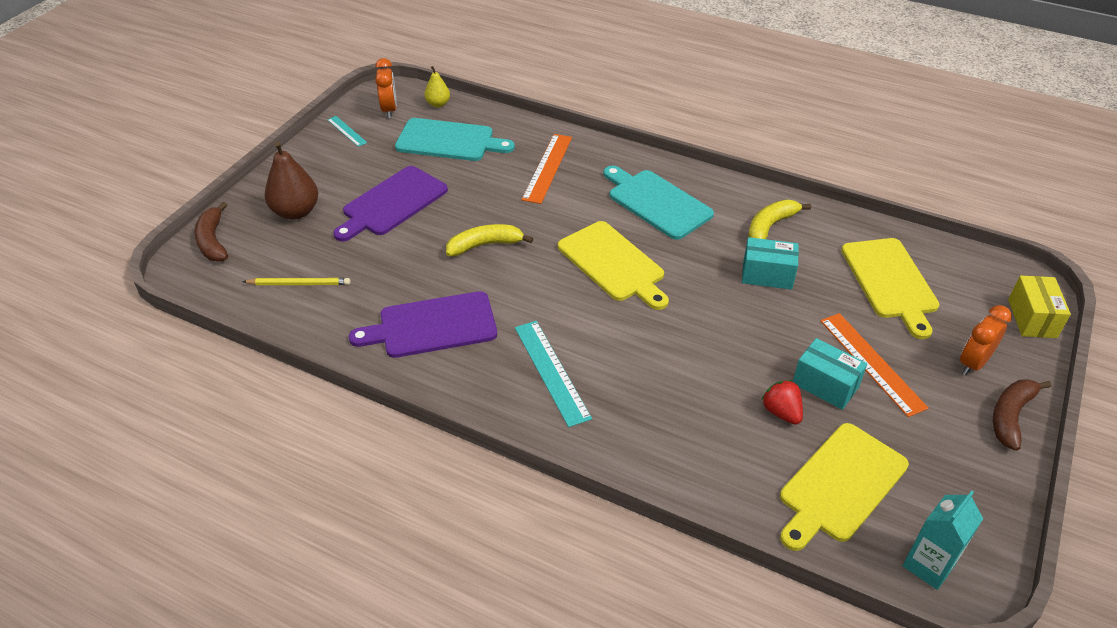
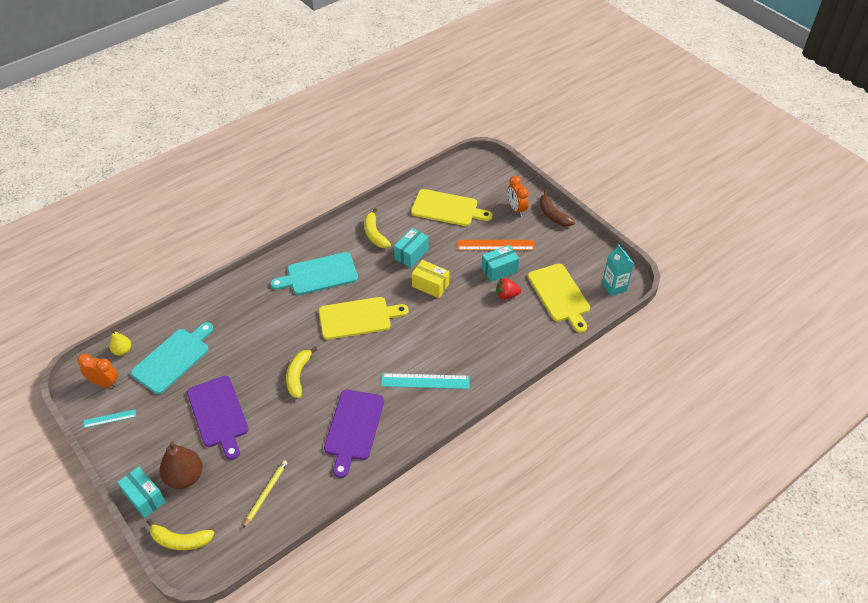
camera: 65 degrees left, 5 degrees up
(213, 241) = (180, 540): brown banana -> yellow banana
(258, 194) = (144, 498): none -> turquoise box
(547, 168) = (245, 315): orange ruler -> none
(1032, 318) = (502, 173): yellow box -> yellow box (430, 285)

